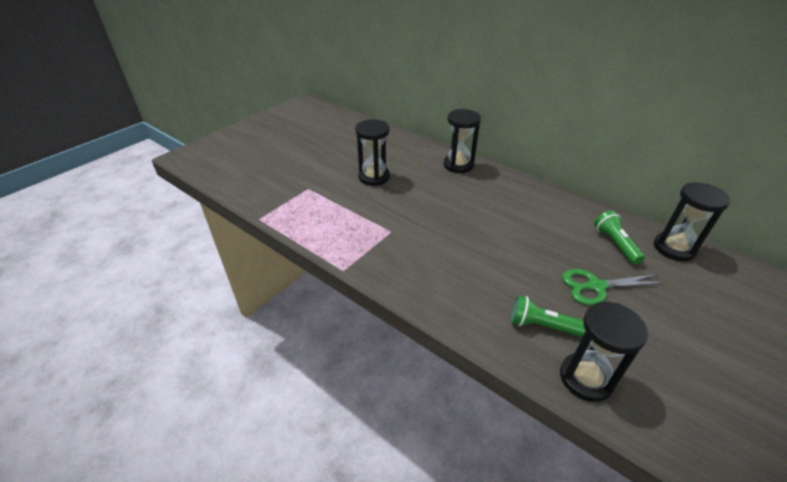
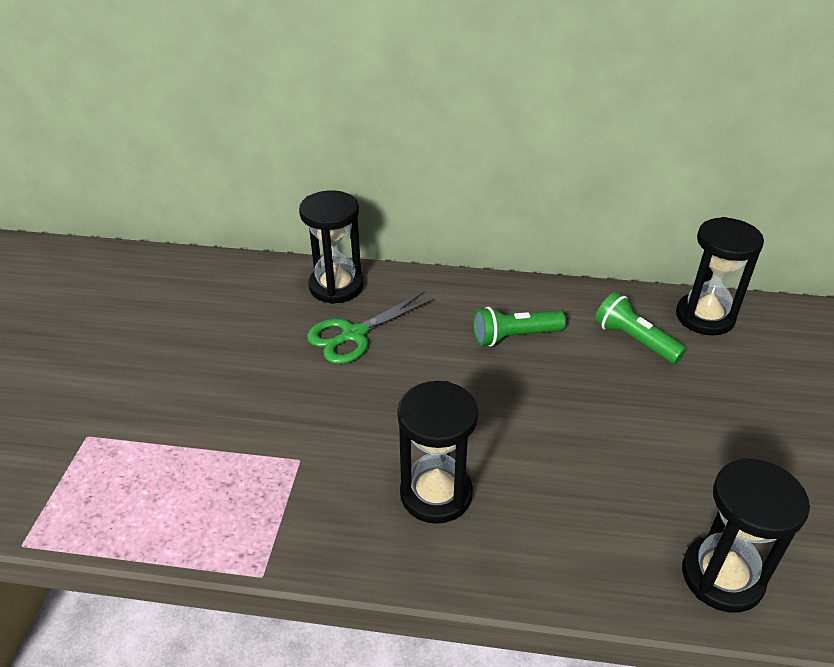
camera: 30 degrees left, 0 degrees up
(374, 177) = (202, 363): black hourglass -> black hourglass (436, 494)
(541, 325) = (621, 521): green flashlight -> green flashlight (514, 337)
(596, 286) = (650, 421): green scissors -> green scissors (354, 335)

